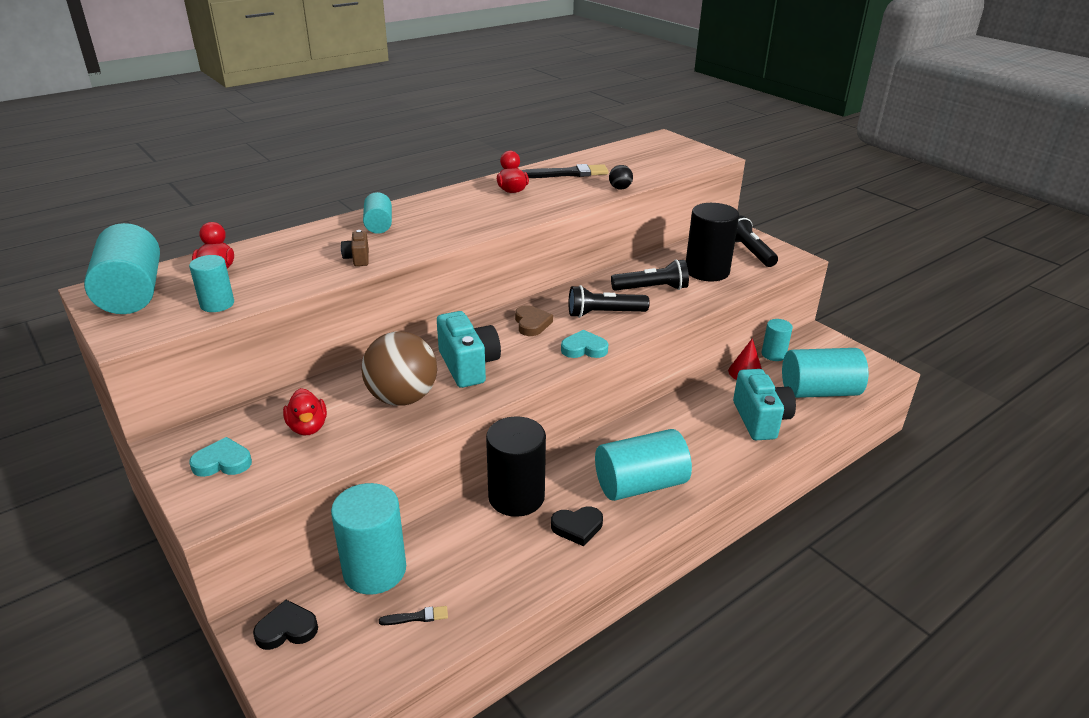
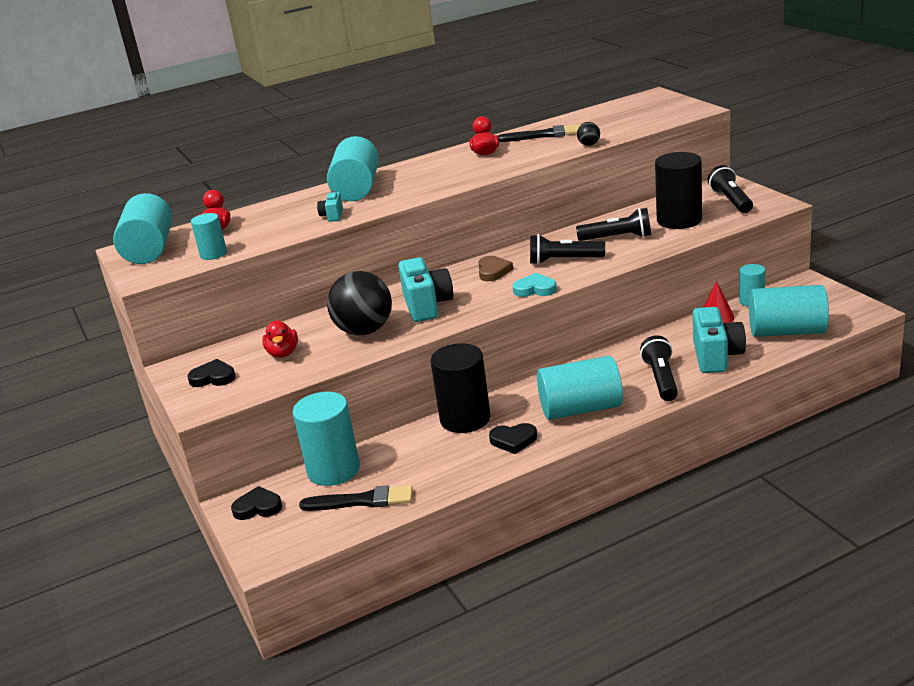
camera: 15 degrees right, 5 degrees down
(223, 462) = (213, 377): turquoise heart -> black heart
(357, 258) = (332, 216): brown camera -> turquoise camera
(379, 225) = (357, 189): turquoise cylinder -> turquoise cylinder, size x1.83
(402, 398) = (364, 331): brown ball -> black ball
(416, 617) = (361, 501): black brush -> black brush, size x1.98
(713, 447) = (661, 379): none -> black flashlight

